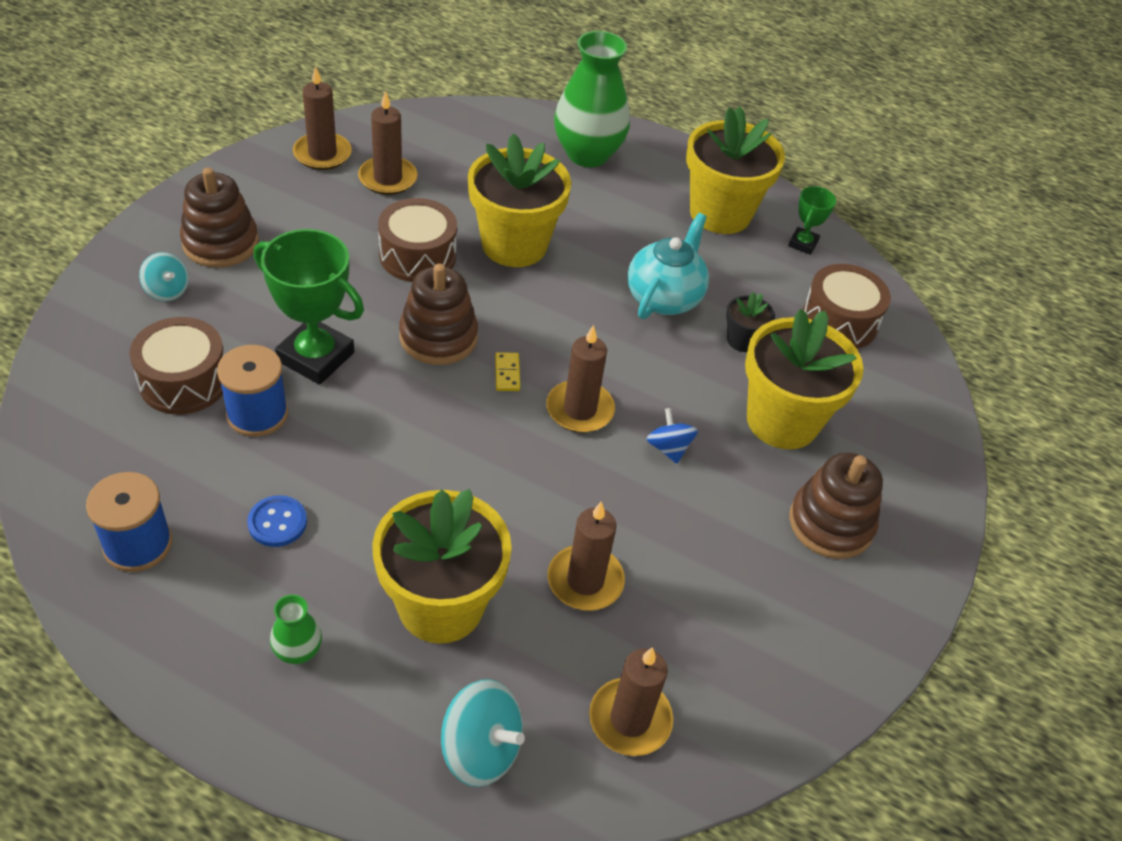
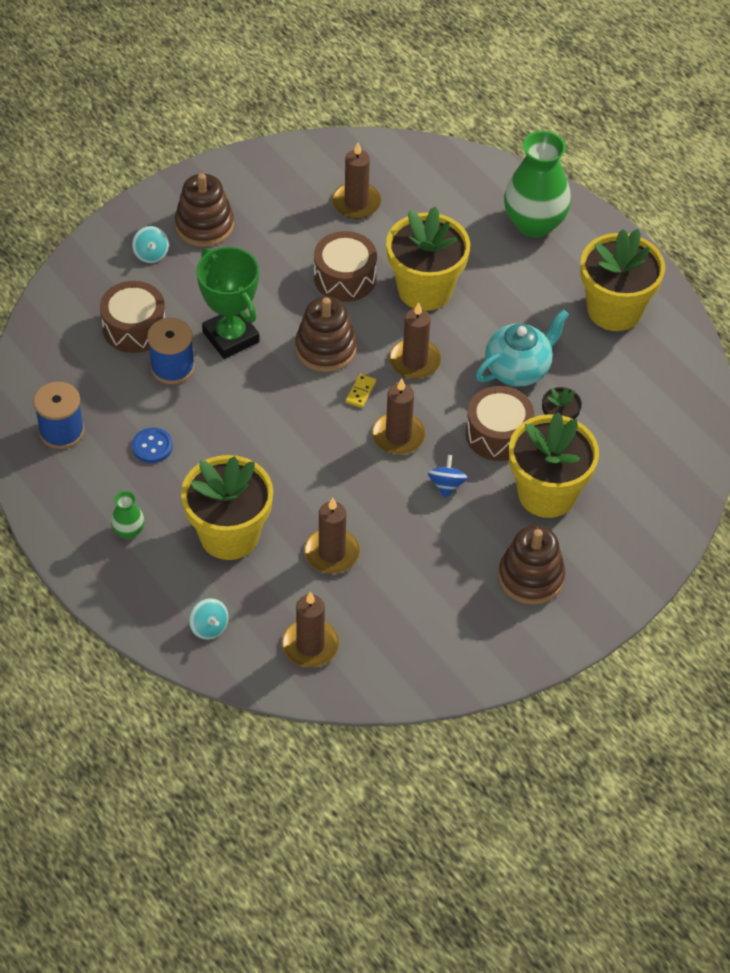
camera: 30 degrees right, 5 degrees up
(322, 154) = (316, 167): brown candle -> brown candle (414, 361)
(481, 749) = (209, 627): turquoise spinning top -> turquoise spinning top, size x0.63
(803, 243) = (668, 357): green trophy -> none
(839, 321) = (650, 432): brown drum -> brown drum (498, 434)

